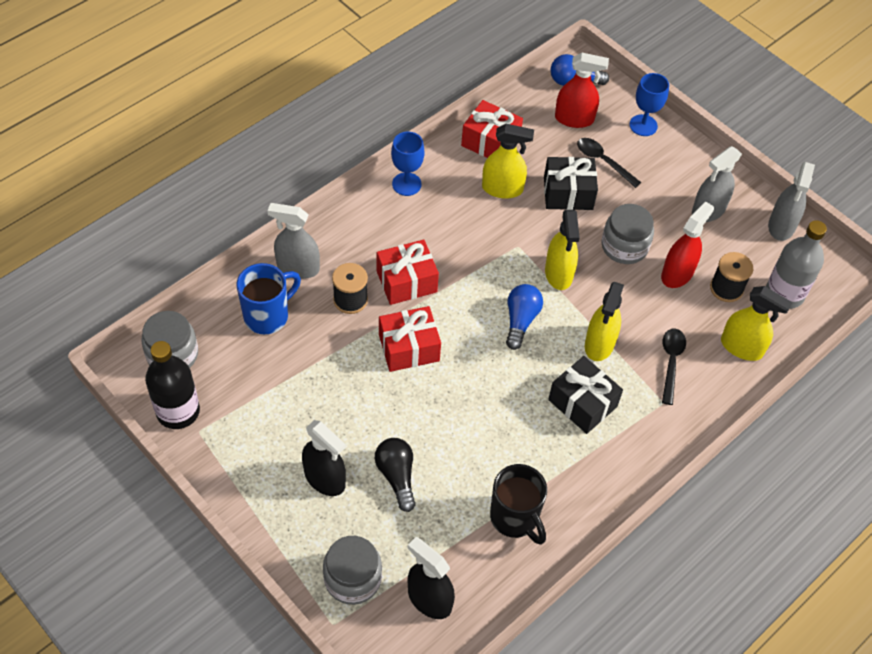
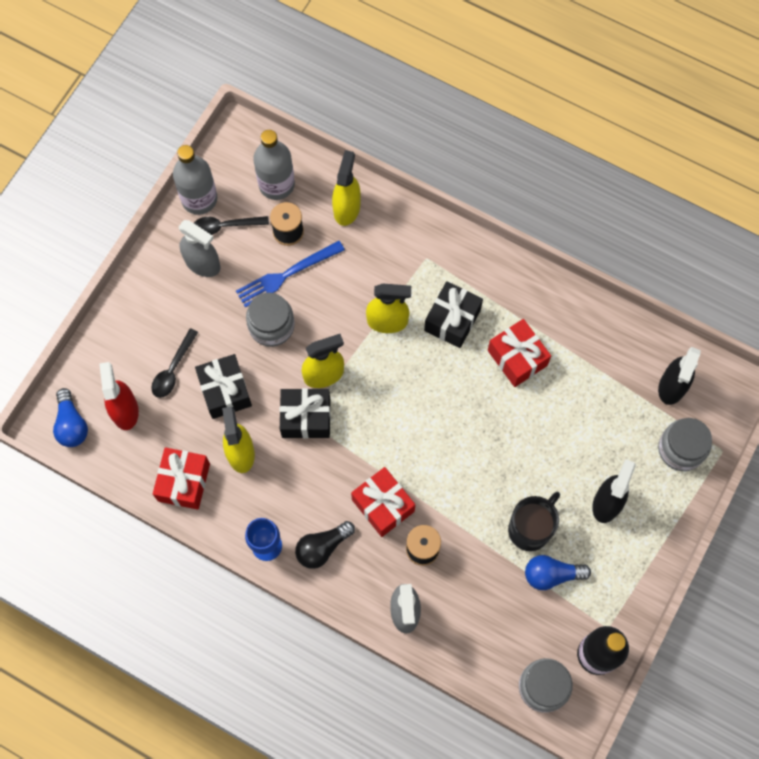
camera: 105 degrees left, 15 degrees up
(268, 316) = (468, 617): blue mug -> none
(397, 476) = (580, 446): black light bulb -> black light bulb (322, 547)
(409, 348) = (453, 479): red gift -> red gift (517, 358)
(515, 518) = (578, 343): black mug -> black mug (530, 529)
(518, 247) = (306, 418): none -> black gift
(520, 320) = (387, 393): blue light bulb -> blue light bulb (551, 574)
(643, 125) = (112, 344): blue goblet -> none
(671, 362) = (384, 260): black spoon -> black spoon (225, 226)
(677, 274) = (286, 275): red spray bottle -> blue fork
(781, 226) = (199, 199): grey spray bottle -> grey bottle

